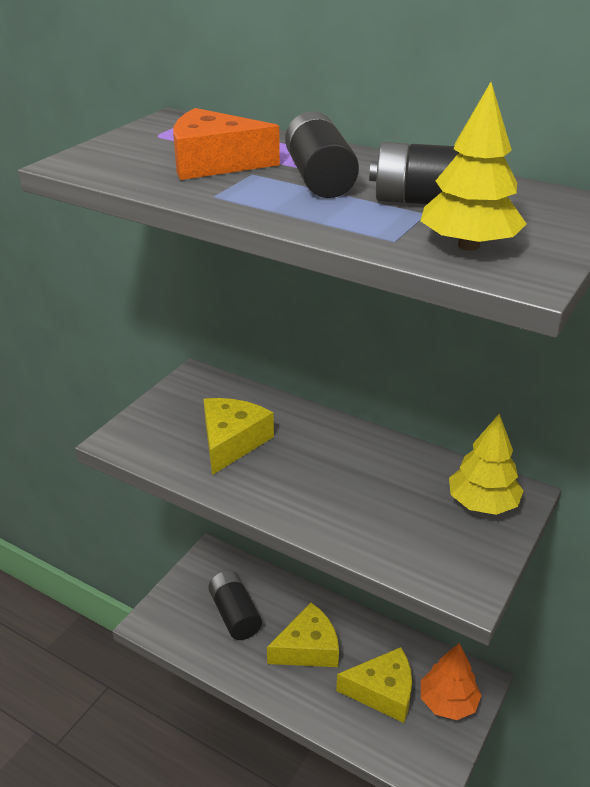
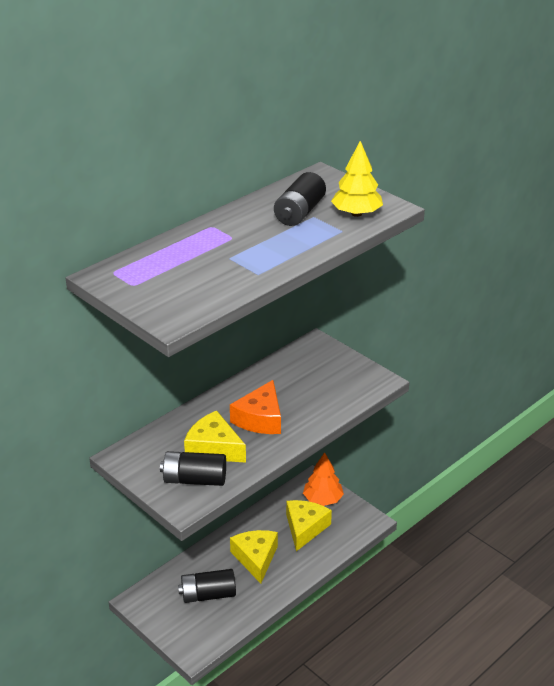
camera: 75 degrees left, 0 degrees up
(214, 163) = (203, 268): orange cheese -> orange cheese (260, 419)
(319, 178) = (249, 237): black battery -> black battery (194, 479)
(482, 503) = (318, 358): yellow tree -> none

